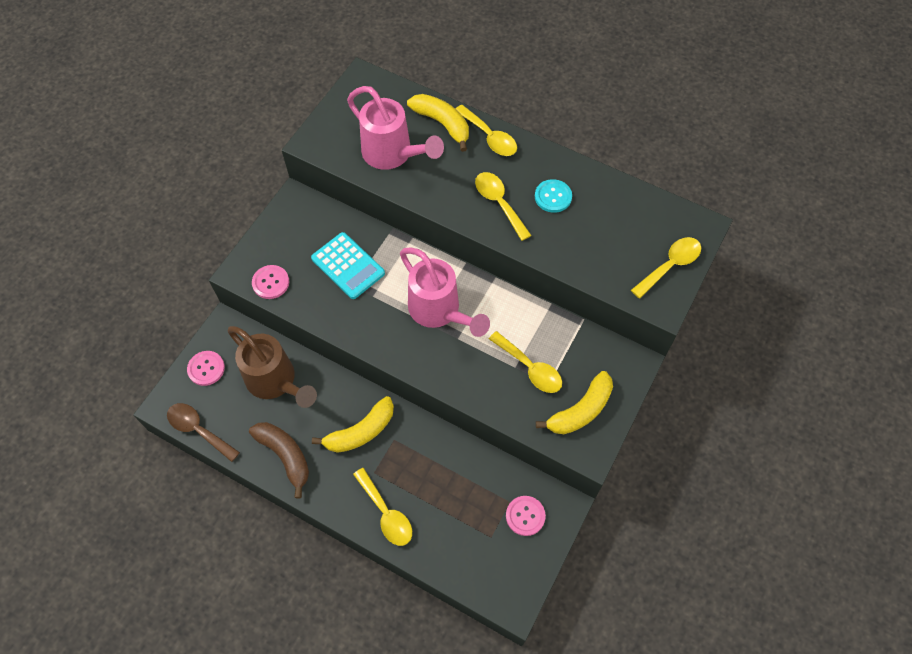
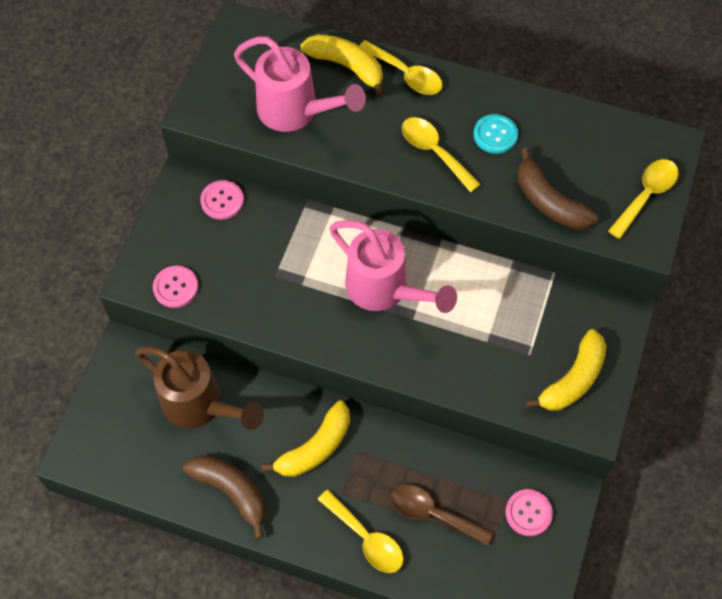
camera: 10 degrees left, 0 degrees up
(199, 430) = (120, 478): brown spoon -> brown spoon (433, 513)
(206, 368) = (112, 403): pink button -> pink button (222, 201)
(348, 266) = (264, 253): turquoise calculator -> none
(529, 368) = (504, 340): yellow spoon -> none
(586, 258) = (549, 201): none -> brown banana

